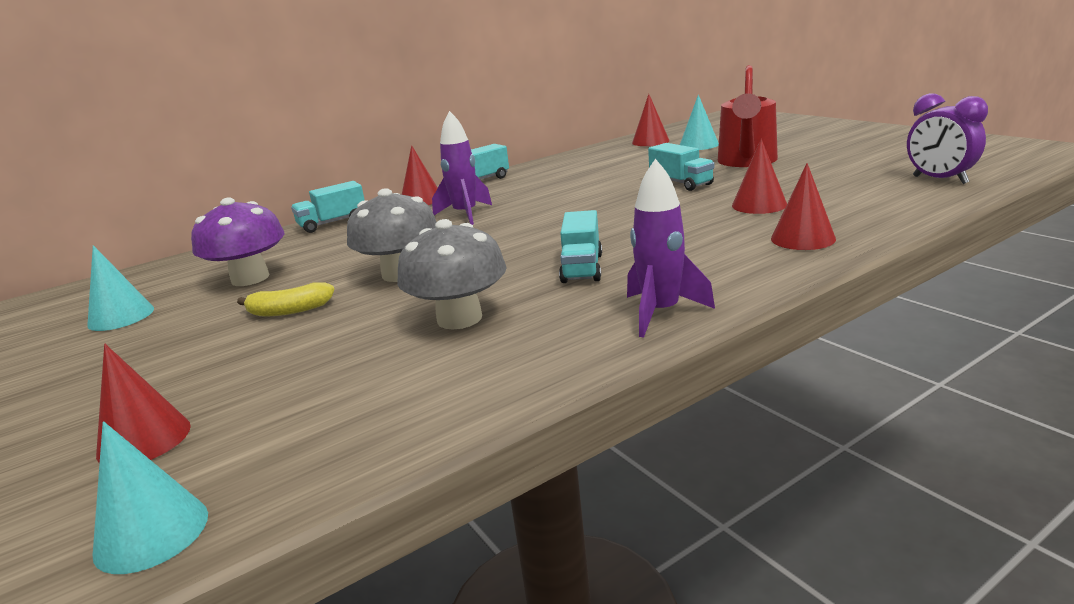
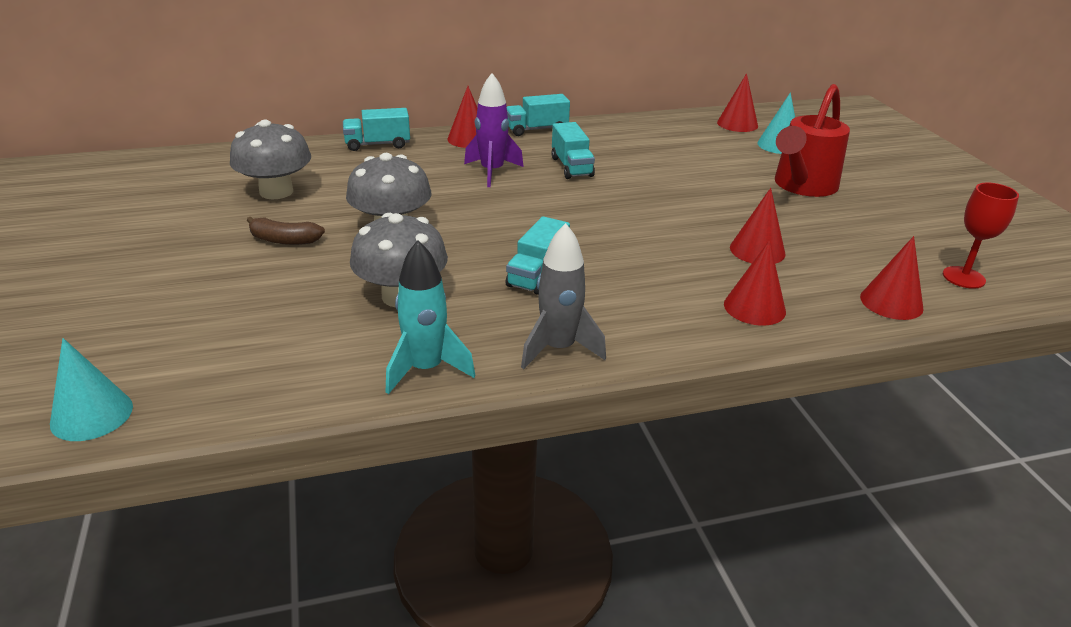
camera: 15 degrees right, 10 degrees up
(121, 316) = (164, 202): turquoise cone -> none
(144, 439) = (123, 333): red cone -> red cone (891, 302)
(250, 278) = (276, 192): purple mushroom -> grey mushroom
(290, 311) = (284, 240): yellow banana -> brown banana
(541, 366) = (426, 369): none -> turquoise rocket
(661, 313) = (558, 349): purple rocket -> grey rocket
(681, 183) = (713, 195): turquoise truck -> turquoise truck (571, 167)
(939, 180) = (963, 277): purple clock -> red goblet

